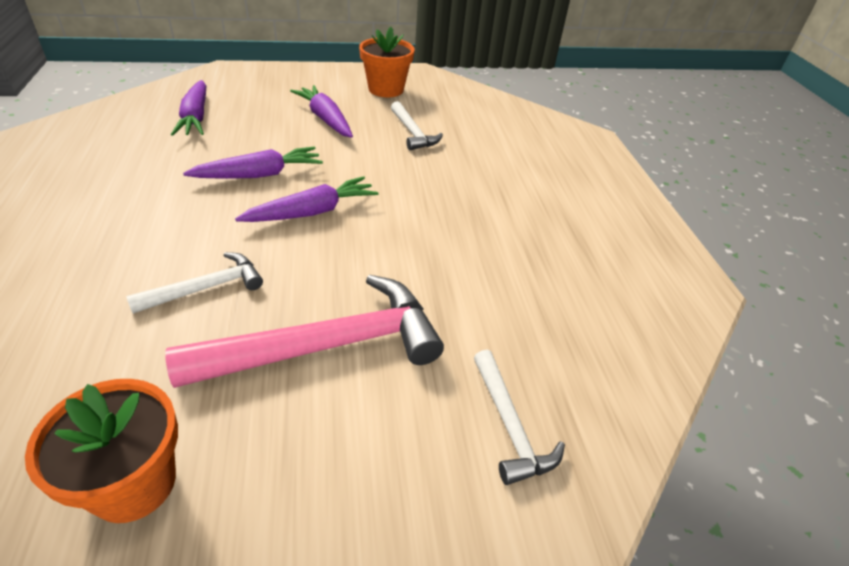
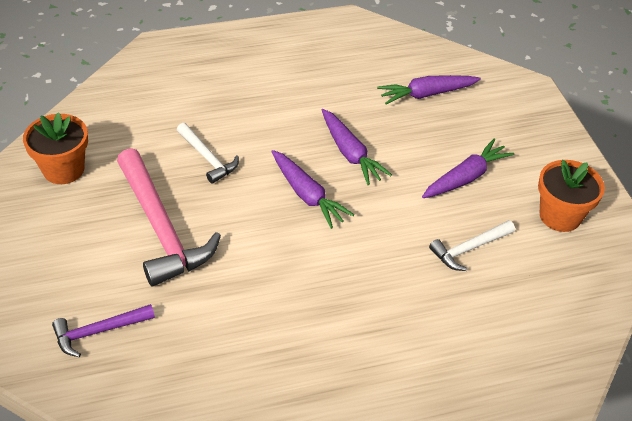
camera: 85 degrees right, 5 degrees up
(510, 426) = (98, 331): white hammer -> purple hammer

